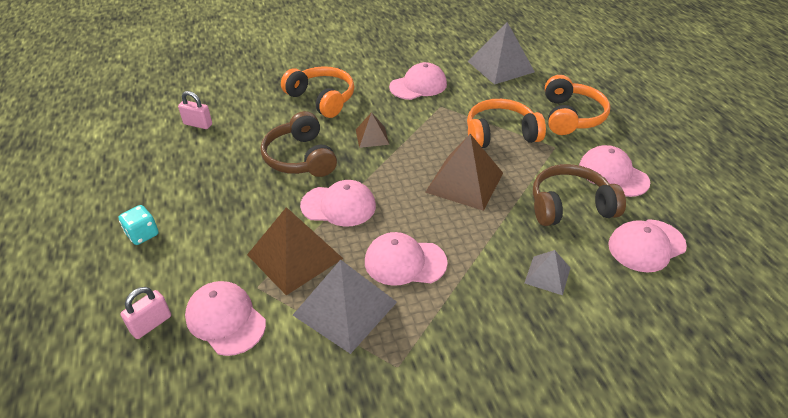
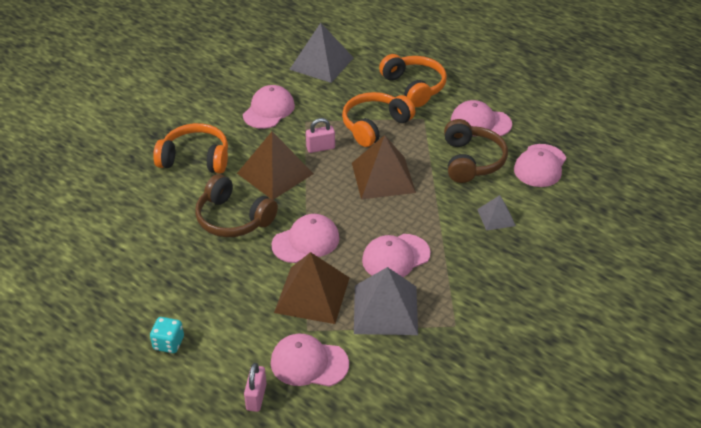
camera: 35 degrees left, 0 degrees up
(198, 124) = (104, 233): pink padlock -> pink padlock (320, 148)
(372, 136) = (275, 173): brown pyramid -> brown pyramid, size x1.86
(570, 206) = (471, 161): brown headphones -> brown headphones turned 135 degrees clockwise

